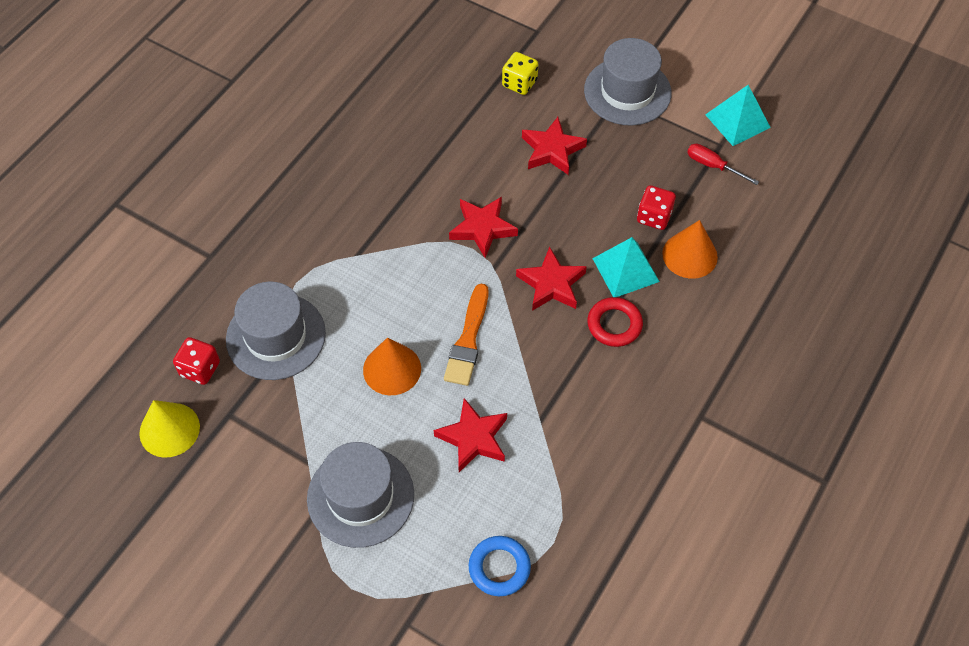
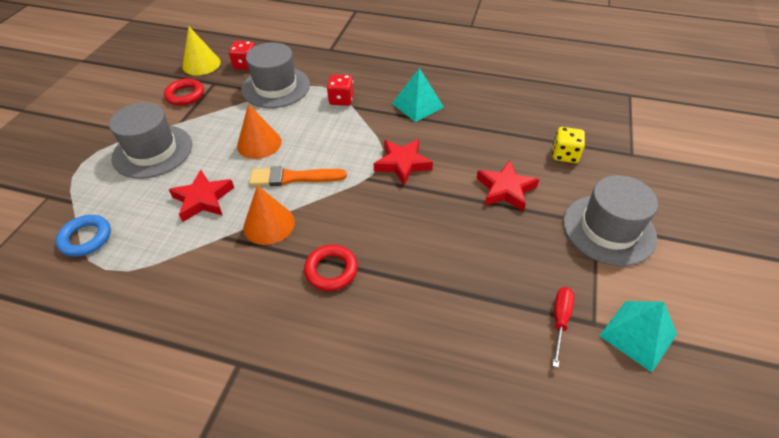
camera: 75 degrees right, 10 degrees down
(244, 454) = (185, 95): none -> red ring
(551, 284) = (362, 217): red star -> none
(625, 270) = (395, 267): turquoise pyramid -> turquoise pyramid (417, 105)
(654, 217) = (467, 279): red dice -> red dice (341, 100)
(690, 255) = (433, 319): orange cone -> orange cone (269, 224)

